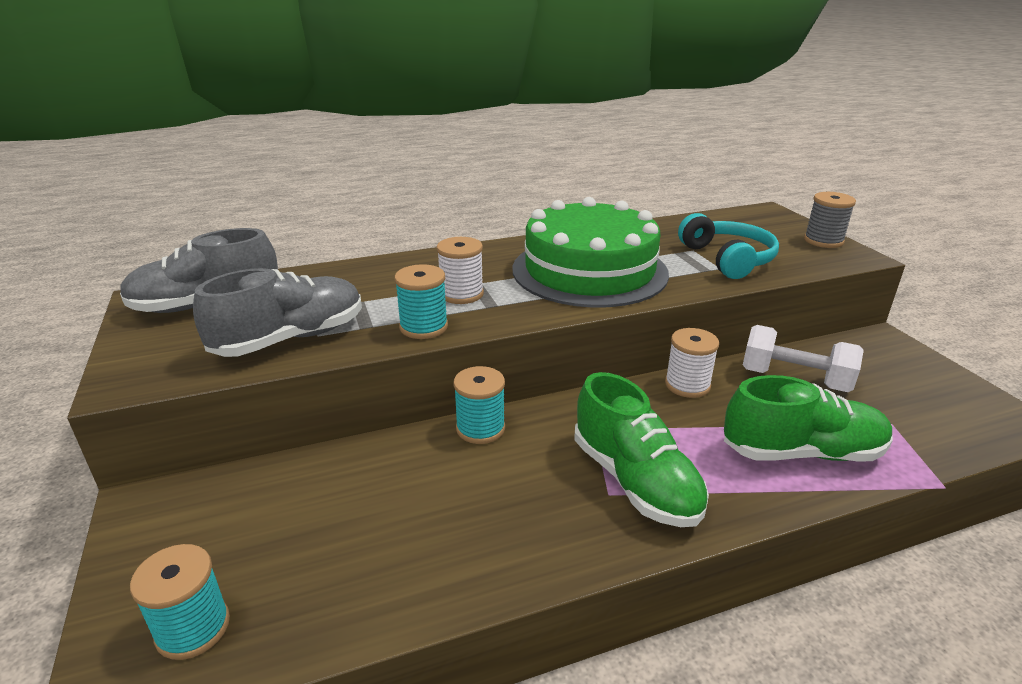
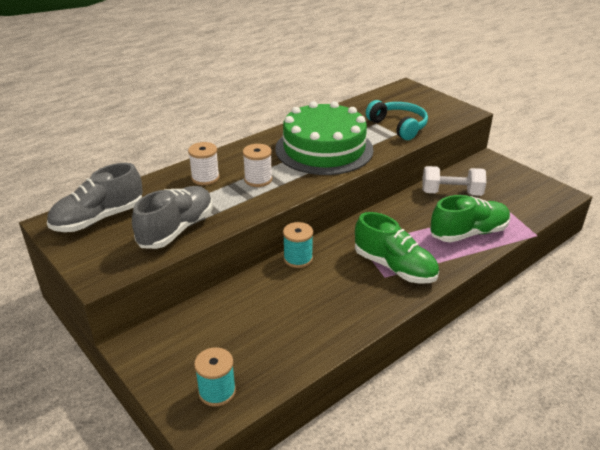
camera: 20 degrees left, 5 degrees up
(423, 327) = (251, 206): turquoise spool -> none
(687, 385) = (397, 208): white spool -> white spool (205, 178)
(823, 241) = (445, 104): grey spool -> none

